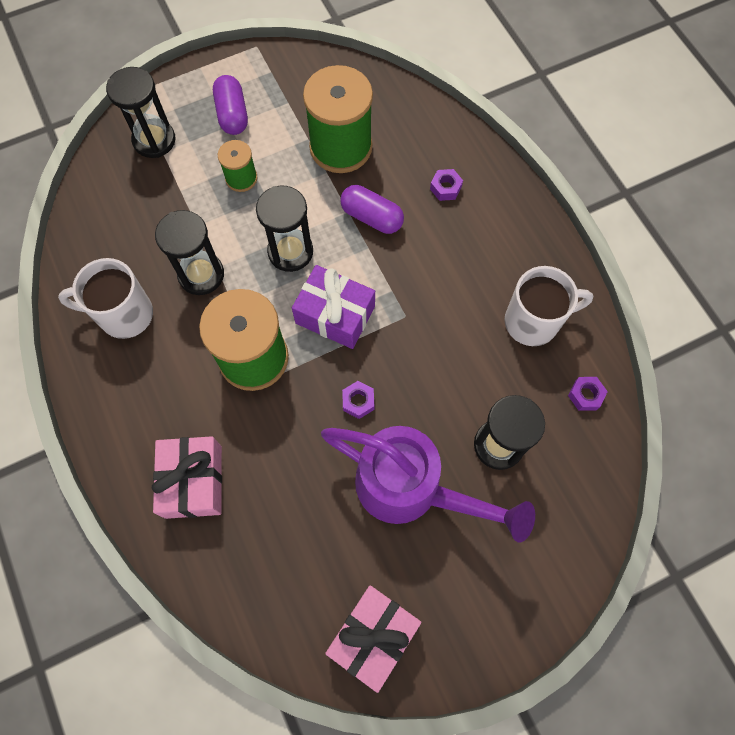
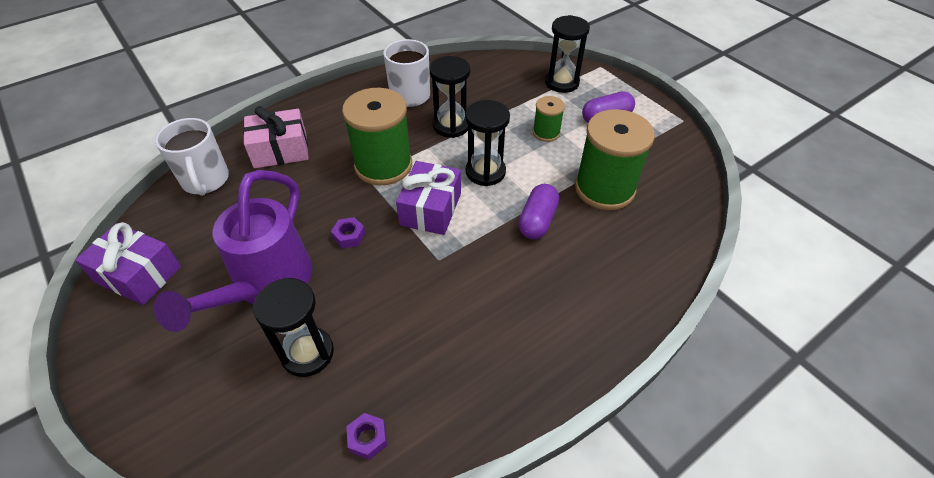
camera: 80 degrees right, 20 degrees down
(373, 636) = (138, 275): pink gift -> purple gift
(445, 188) = (592, 274): purple nut -> none
(533, 322) = (452, 374): white mug -> white mug (206, 181)

